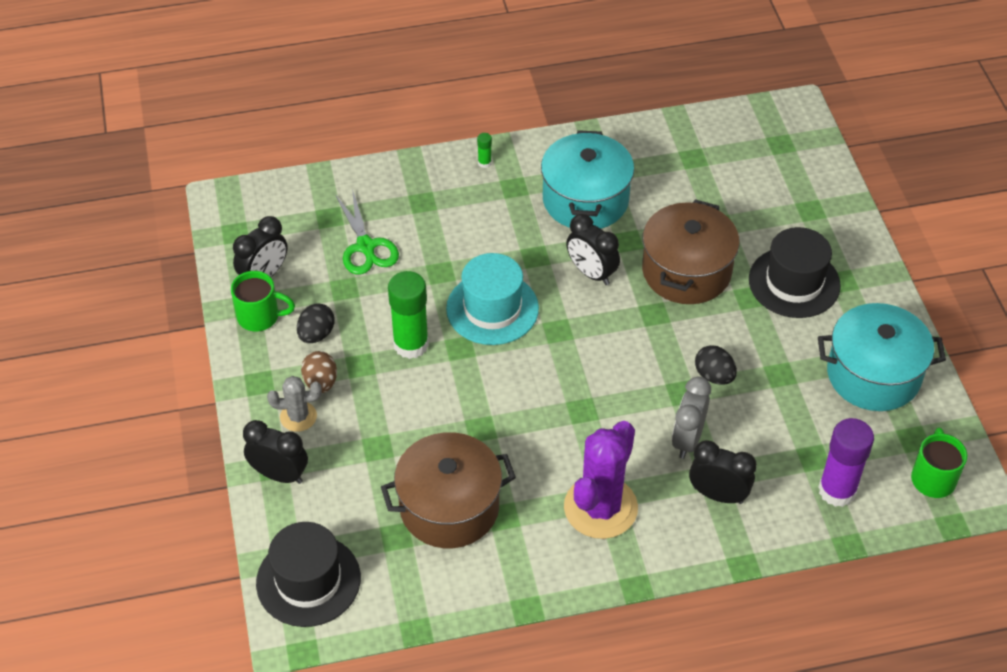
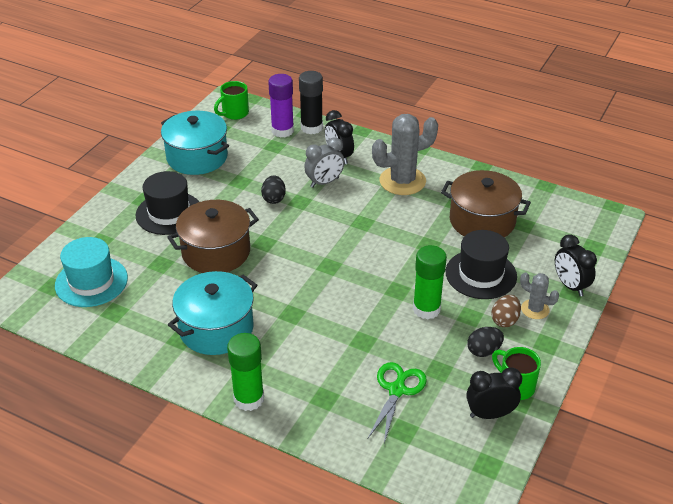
camera: 140 degrees left, 10 degrees down
(308, 580) = (589, 231): black hat -> black hat (481, 274)
(484, 163) = (249, 399): green glue stick -> green glue stick, size x2.37
(492, 309) = (354, 299): turquoise hat -> turquoise hat (91, 282)
(591, 273) = (270, 283): black clock -> none
(600, 508) = (402, 181): purple cactus -> grey cactus
(810, 523) = (311, 127): none -> black glue stick

